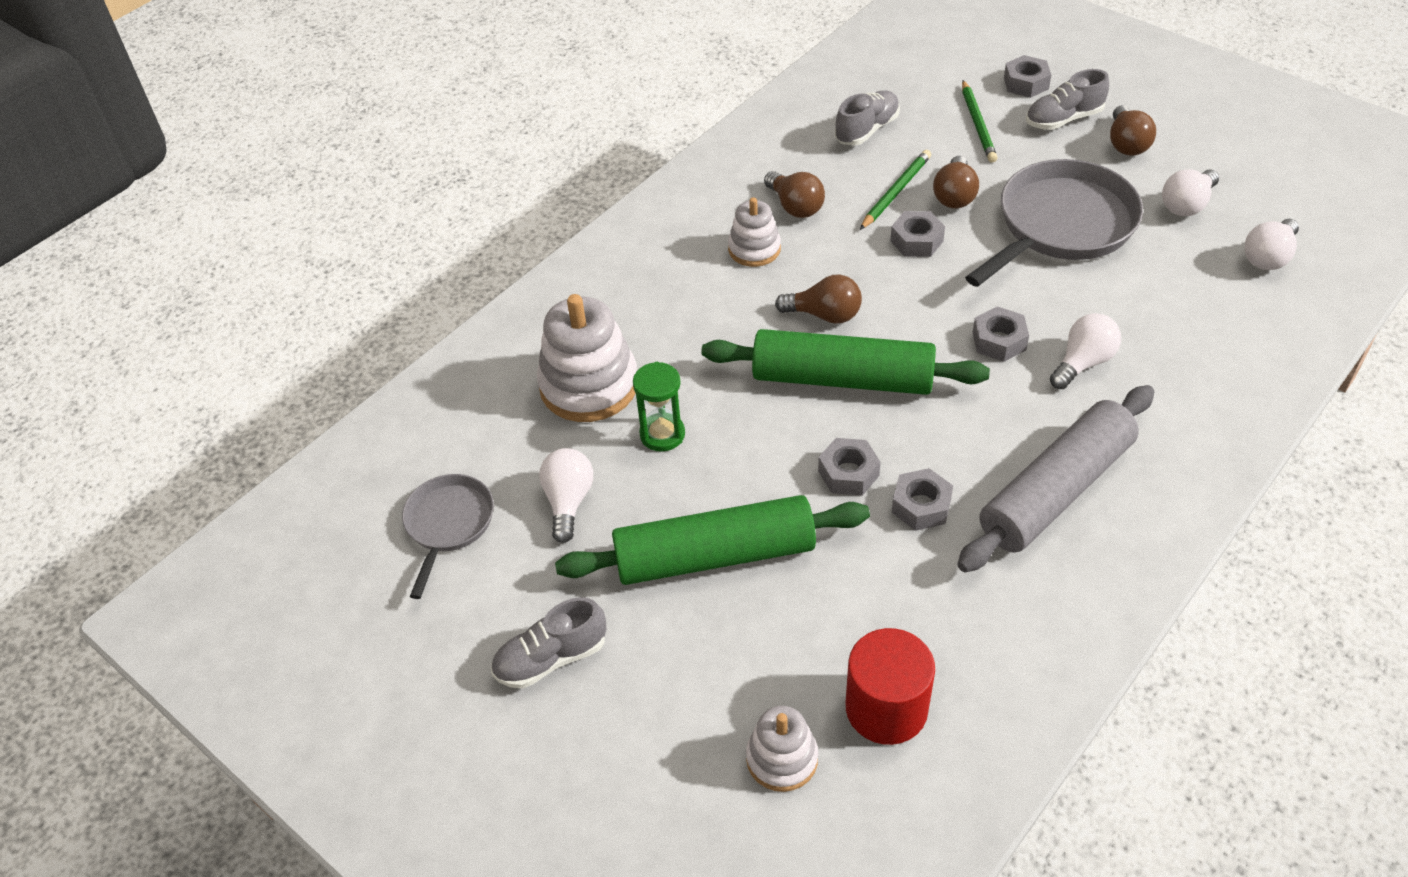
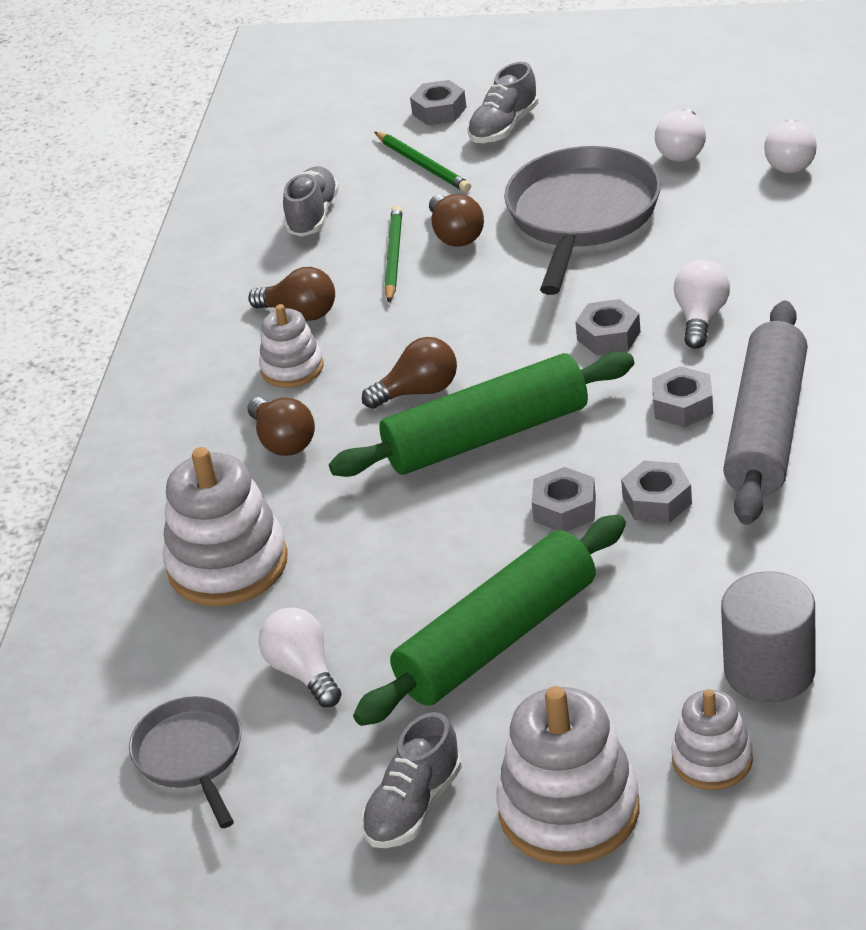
camera: 30 degrees left, 10 degrees down
(648, 733) = (569, 810): none -> white stacking toy
(662, 434) = (347, 568): green hourglass -> none
(886, 708) = (769, 671): red cylinder -> grey cylinder
(916, 241) = (453, 289): grey nut -> grey nut (683, 406)
(1126, 144) = (582, 123): brown light bulb -> brown light bulb (283, 441)

